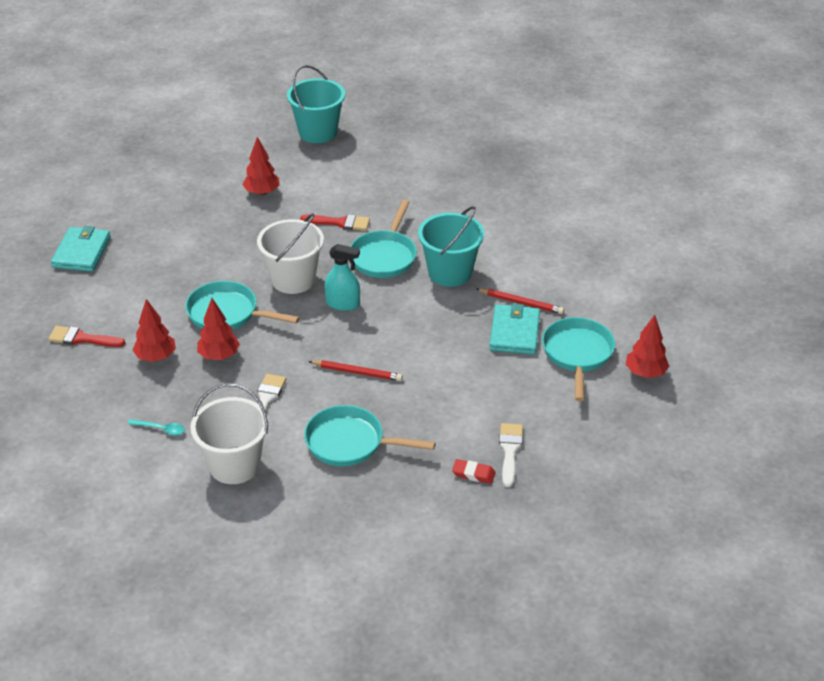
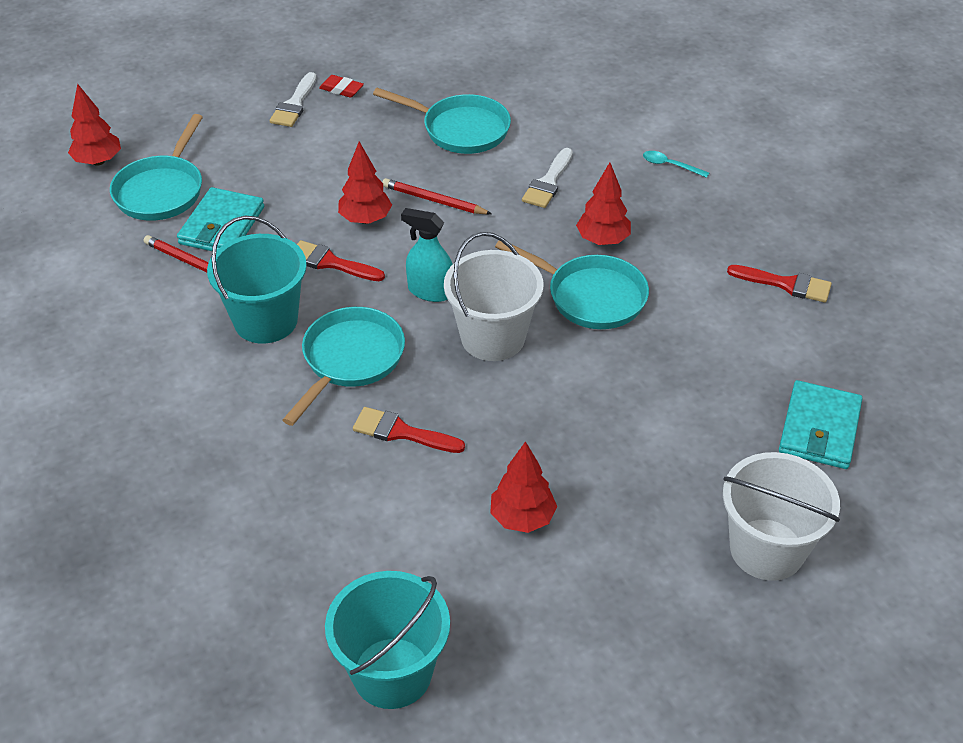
camera: 170 degrees left, 5 degrees up
(156, 357) = (683, 248): red tree -> red tree (365, 219)
(234, 465) = (588, 123): white bucket -> white bucket (767, 549)
(421, 315) = (330, 263): none -> red brush

